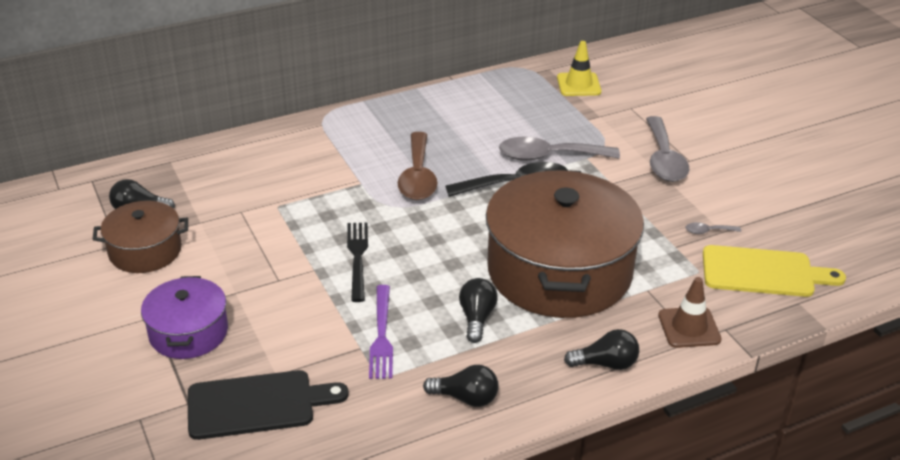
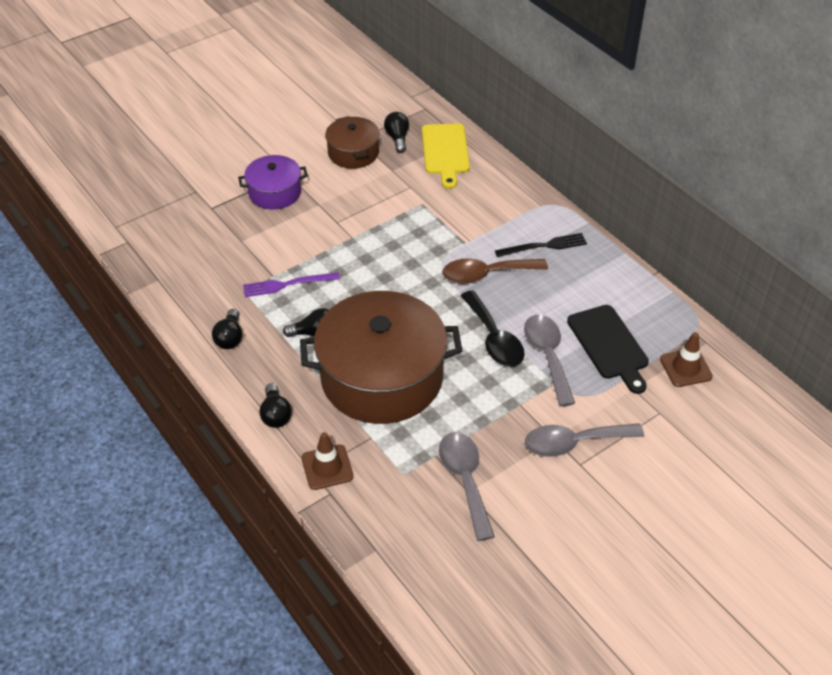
camera: 80 degrees right, 10 degrees up
(257, 404) = (213, 238): black cutting board -> black cutting board (609, 345)
(358, 258) = (371, 257): black fork -> black fork (544, 246)
(578, 85) = (685, 368): yellow traffic cone -> brown traffic cone
(708, 231) = (465, 480): grey spoon -> grey spoon, size x2.34
(763, 272) = (413, 523): yellow cutting board -> yellow cutting board (445, 152)

